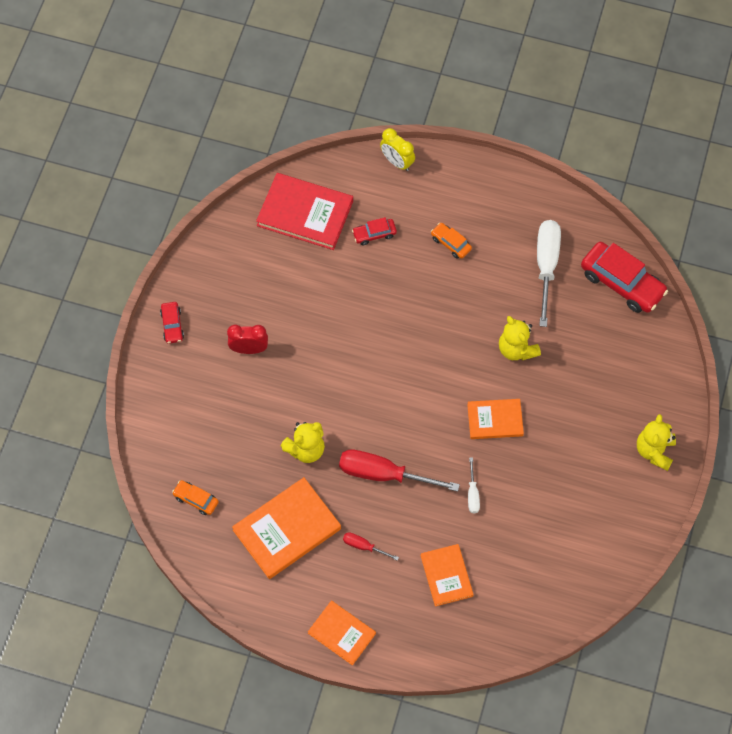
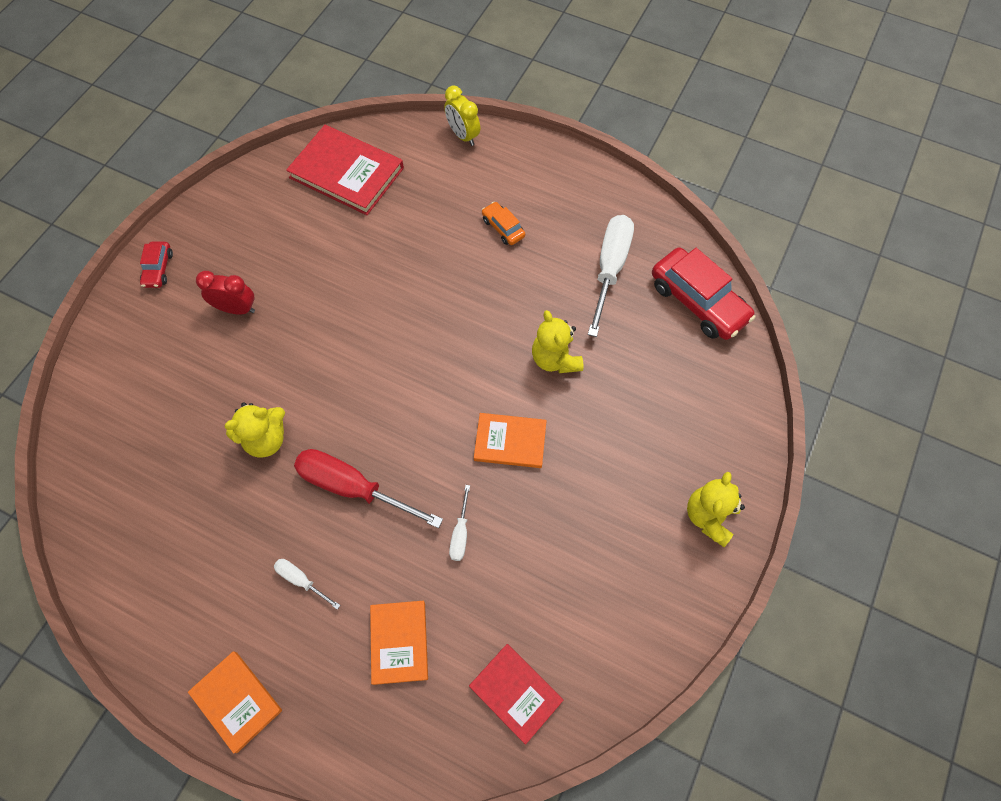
camera: 10 degrees right, 0 degrees up
(196, 499) = (111, 480): orange car -> none
(287, 529) = (210, 539): orange book -> none
(364, 546) = (301, 580): red screwdriver -> white screwdriver
(374, 234) = (418, 205): red car -> none
(536, 594) = (515, 693): none -> red book

